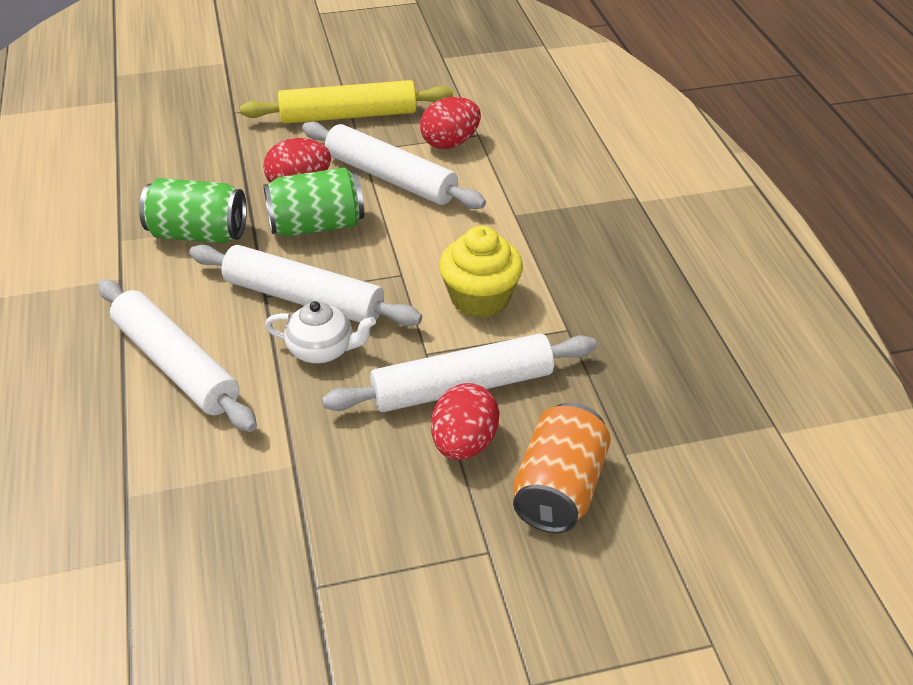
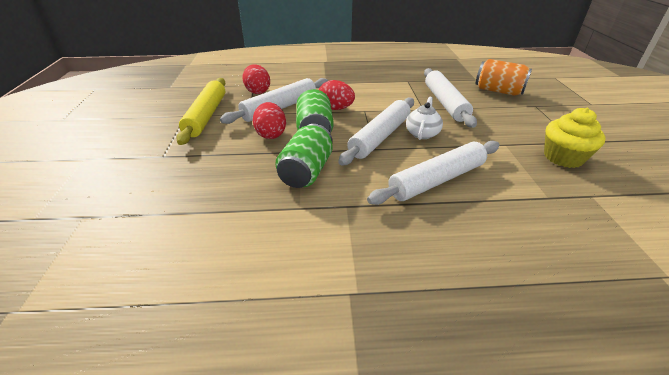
camera: 80 degrees left, 5 degrees down
(464, 444) = (479, 105): red egg -> red egg (336, 108)
(480, 298) = (386, 95): yellow cupcake -> yellow cupcake (563, 157)

